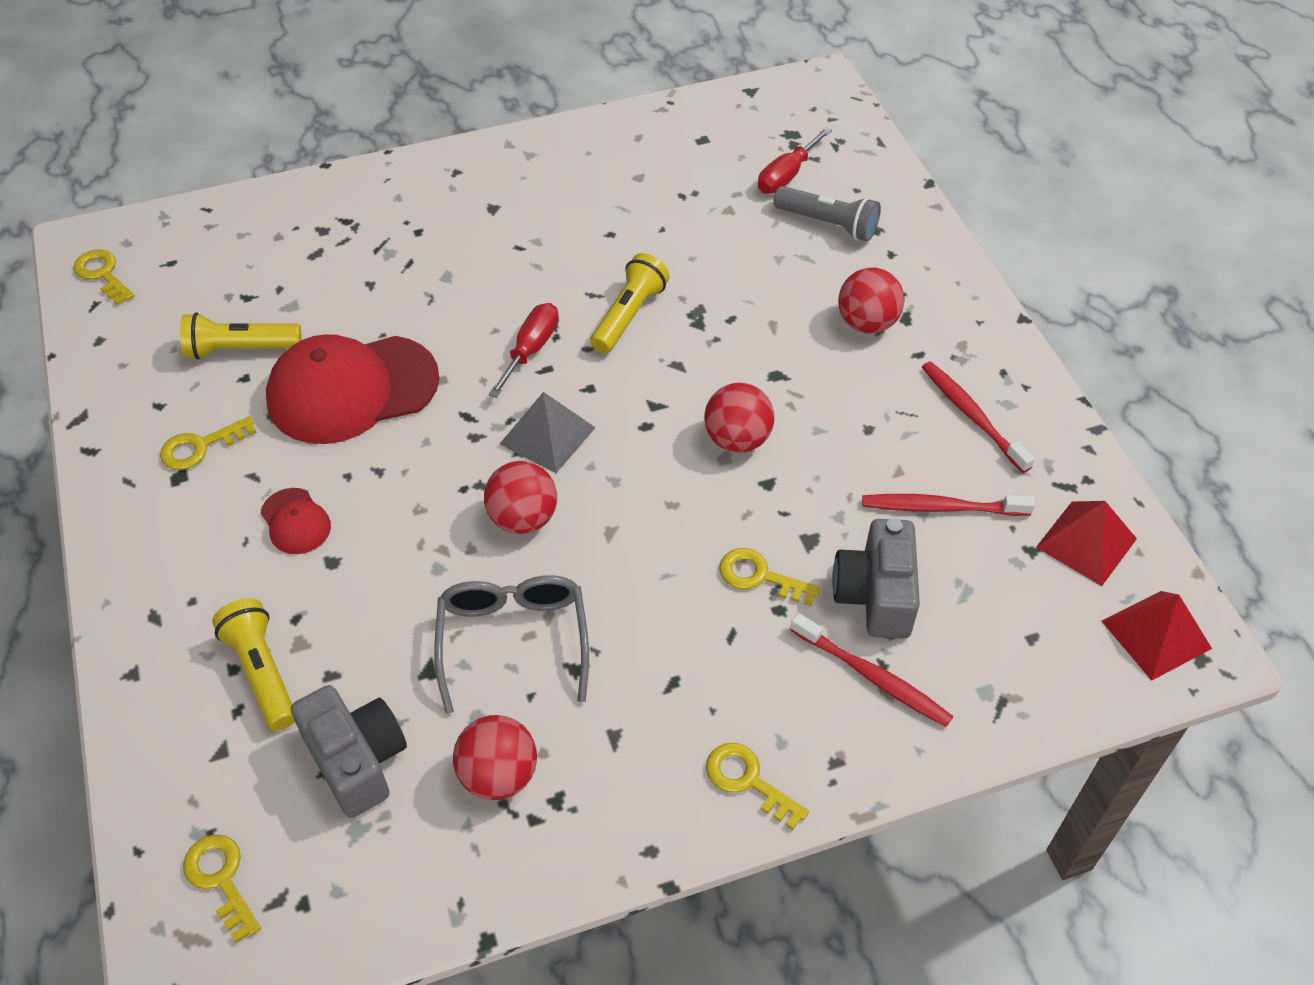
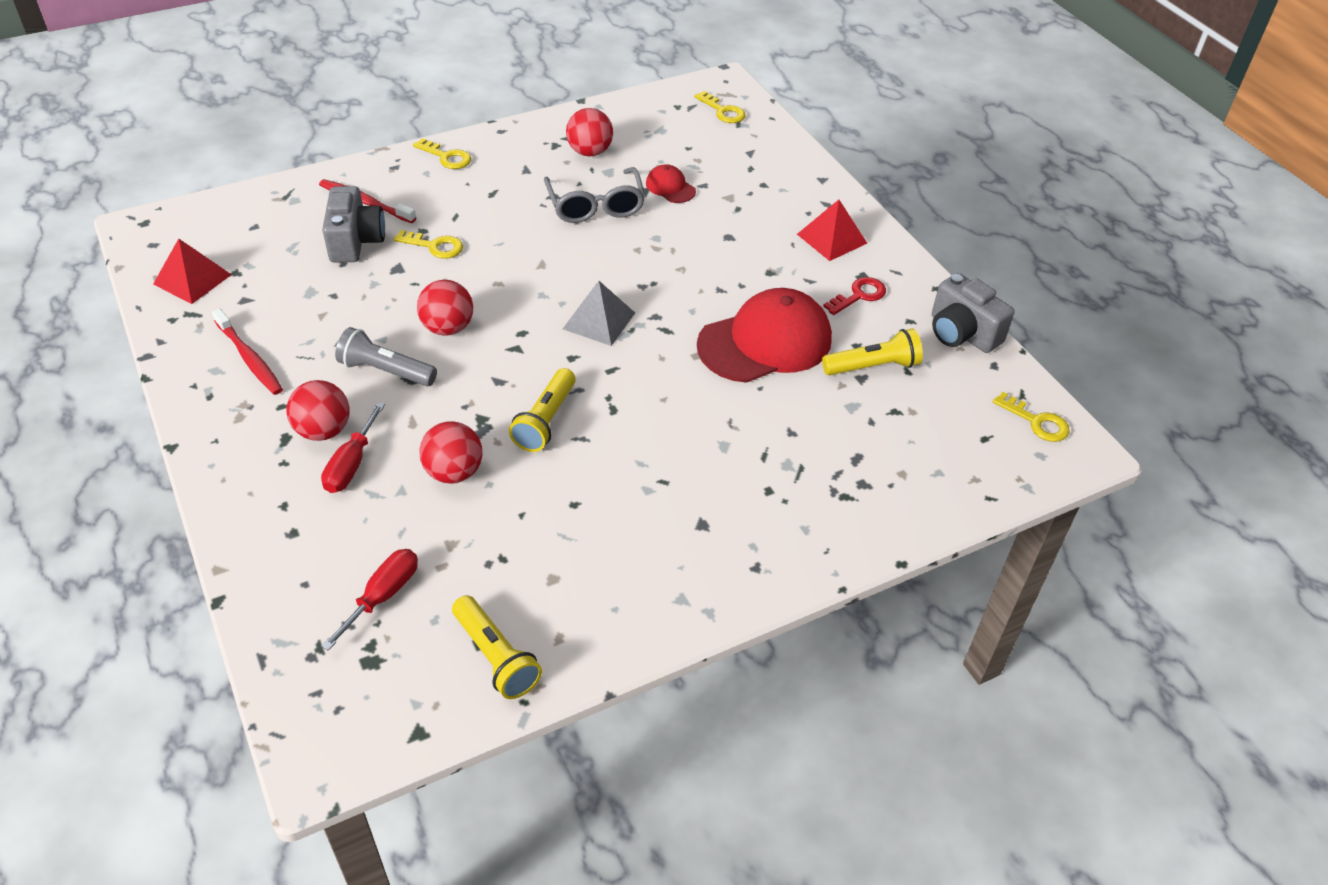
camera: 170 degrees right, 5 degrees down
(200, 447) = (859, 295): yellow key -> red key
(262, 672) = (745, 184): yellow flashlight -> yellow flashlight (496, 657)
(295, 521) = (764, 256): red cap -> red cap (670, 187)
(357, 760) = (671, 153): grey camera -> grey camera (961, 333)
(523, 518) = (605, 268): red ball -> red ball (454, 472)
(531, 349) = (627, 384): red screwdriver -> red screwdriver (351, 464)
(828, 224) = (344, 535): grey flashlight -> grey flashlight (386, 371)
(941, 507) = (295, 293): red toothbrush -> none
(1156, 634) = (168, 232): red pyramid -> red pyramid (831, 238)

